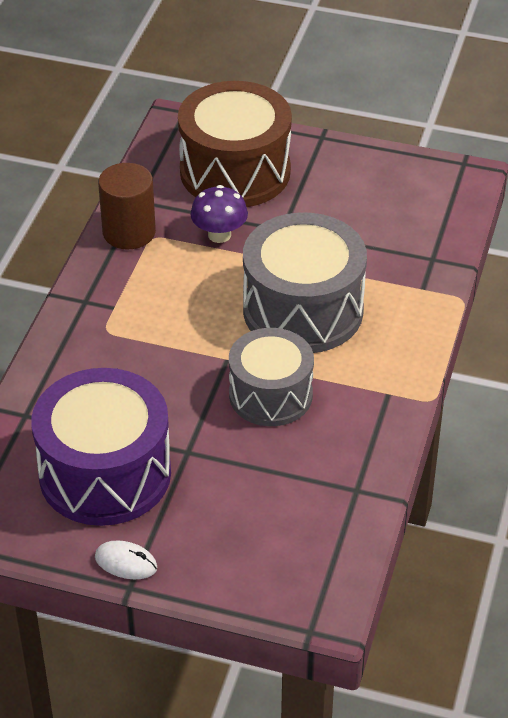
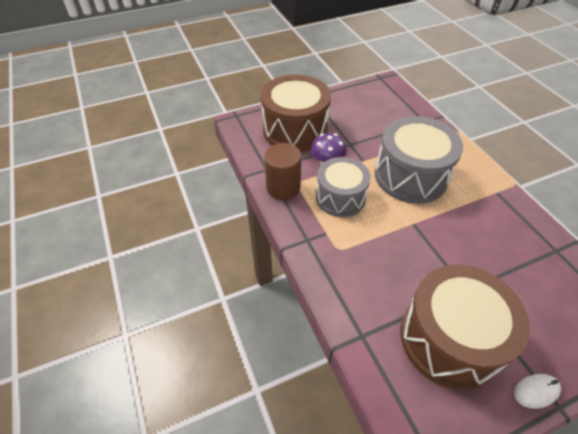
camera: 40 degrees left, 5 degrees up
(105, 473) = (449, 339): purple drum -> brown drum
(270, 395) = (456, 228): grey drum -> grey drum (340, 197)

